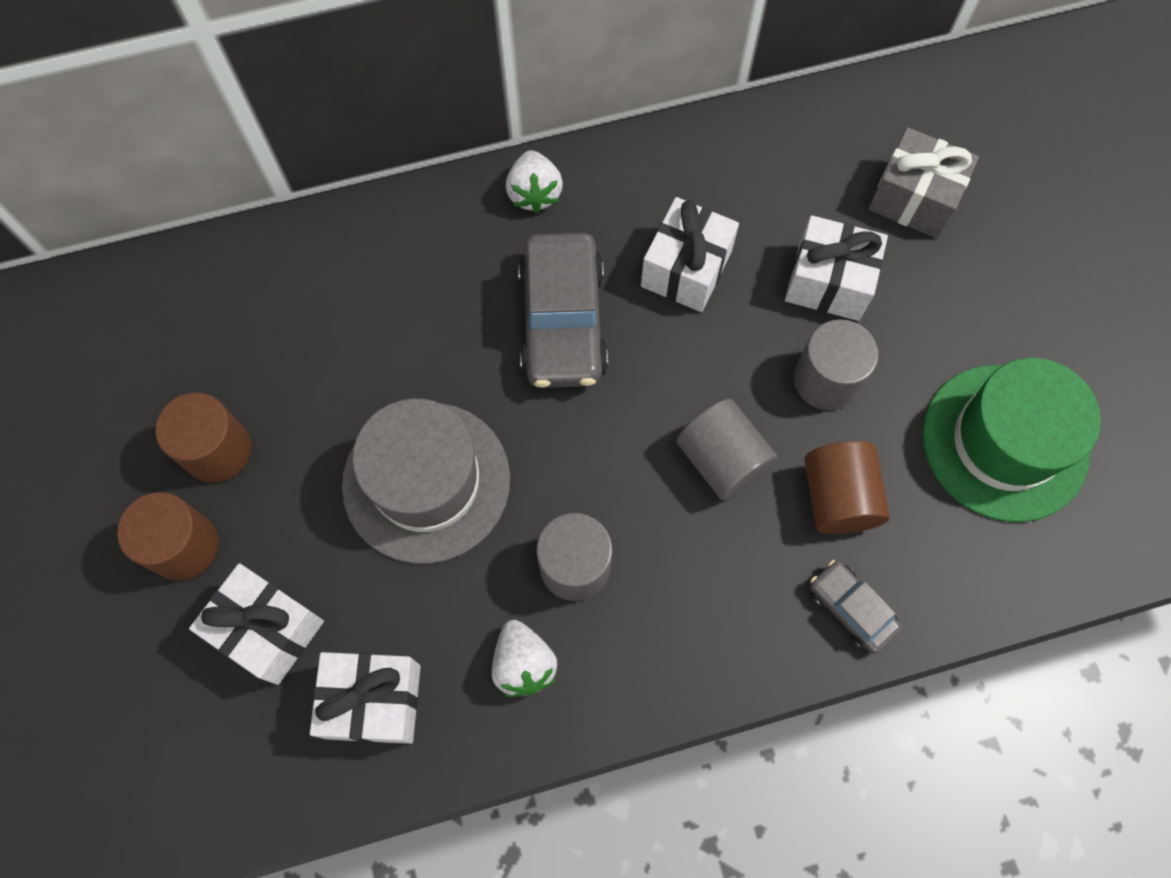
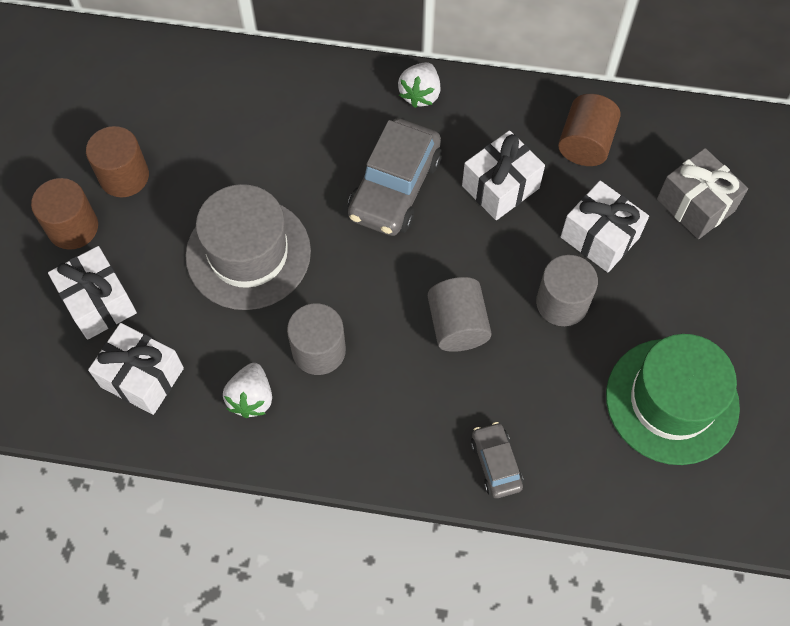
camera: 25 degrees right, 5 degrees down
(838, 497) = (527, 385): brown cylinder -> brown cylinder (585, 144)

